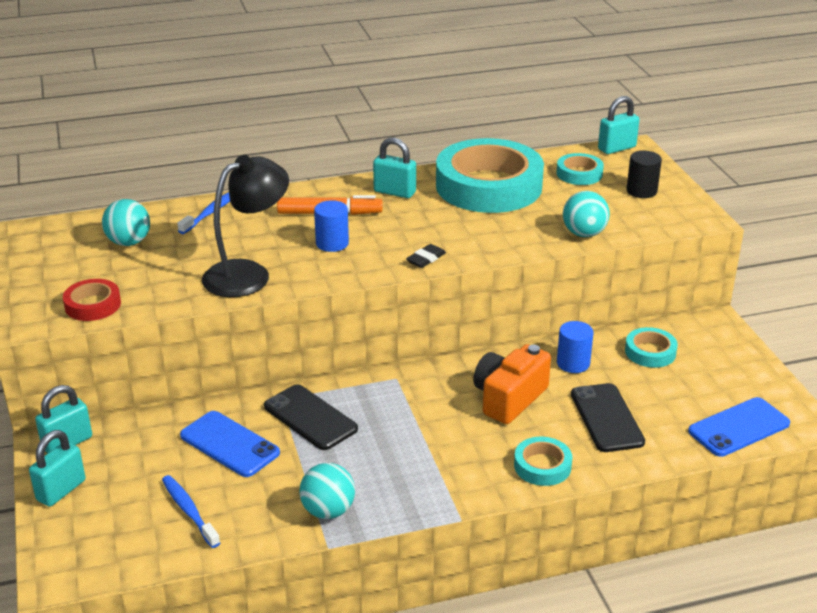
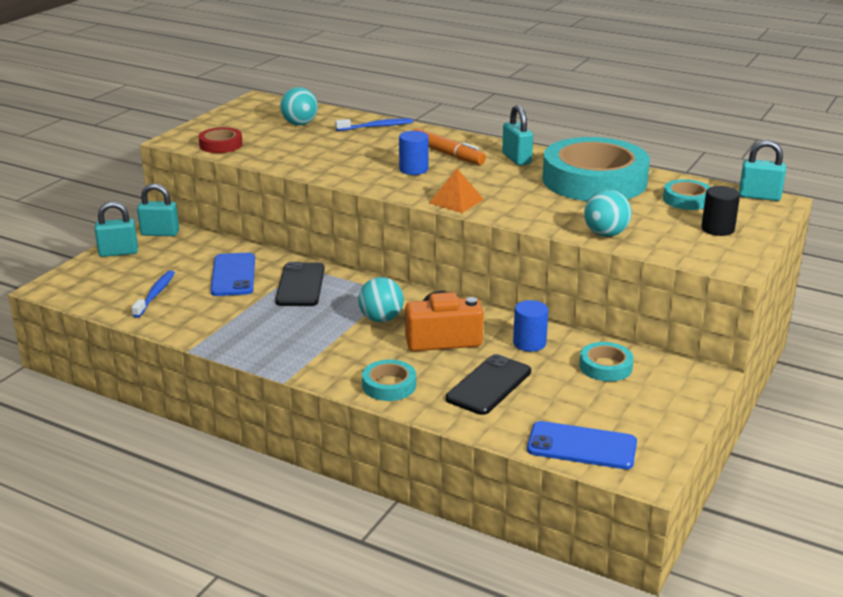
camera: 45 degrees right, 5 degrees down
(248, 274) = (331, 164): black lamp -> none
(328, 511) = (221, 334): turquoise ball -> turquoise ball (381, 319)
(426, 259) = (456, 201): black eraser -> orange pyramid

